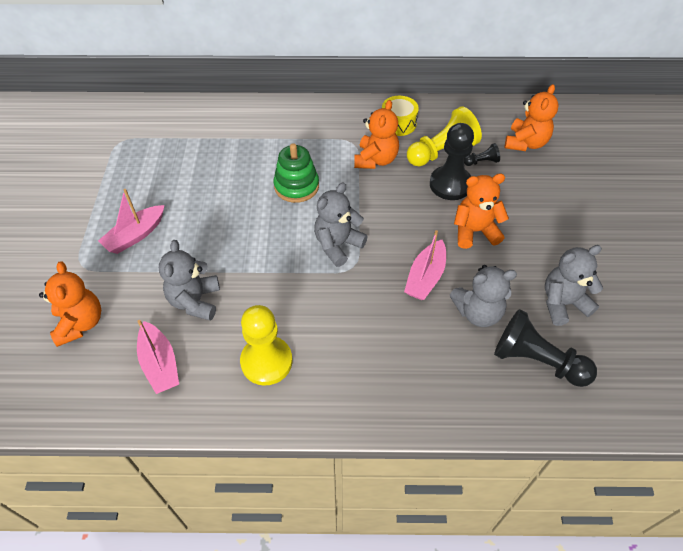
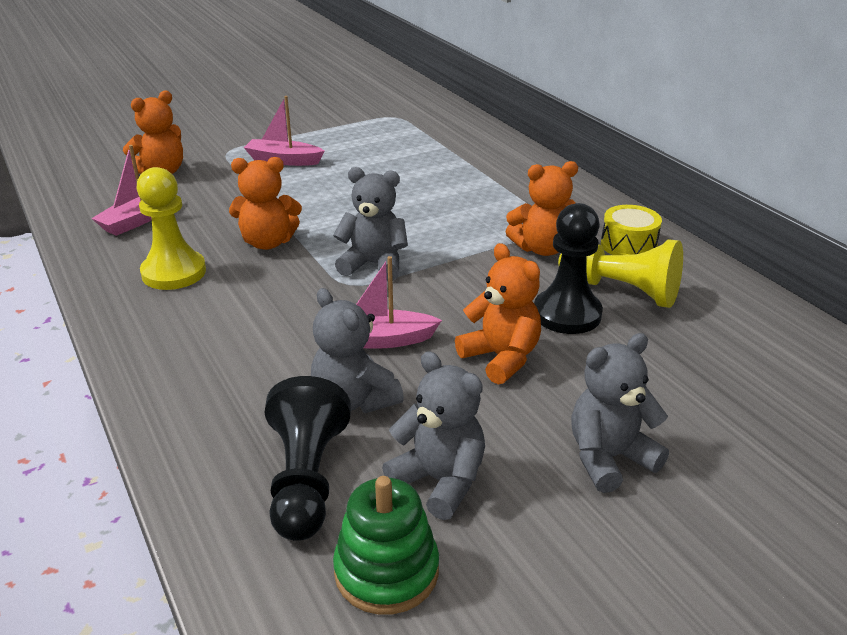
camera: 60 degrees right, 20 degrees down
(195, 301) = (225, 212): grey teddy bear -> grey teddy bear (609, 458)
(296, 186) = (437, 214): green stacking toy -> green stacking toy (386, 571)
(481, 162) = (645, 328): black pawn -> none
(525, 143) = (741, 358): orange teddy bear -> orange teddy bear (268, 242)

